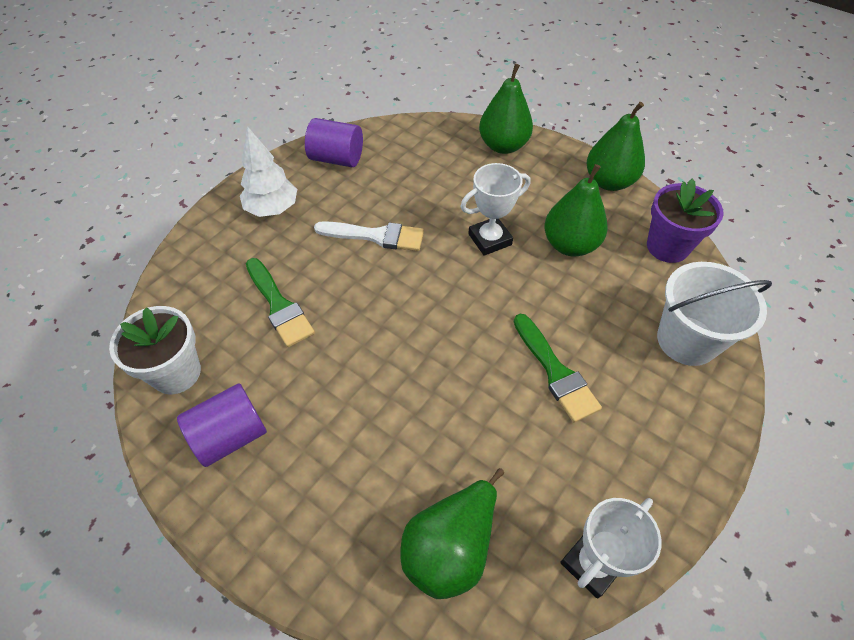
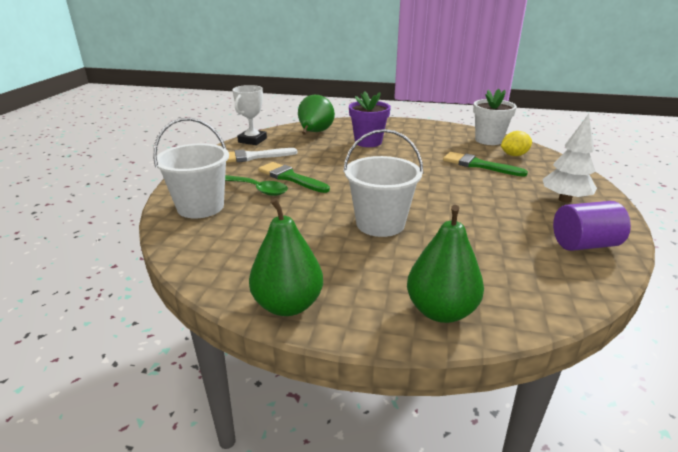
camera: 155 degrees right, 25 degrees down
(202, 312) = (514, 155): none -> yellow lemon
(230, 436) = (436, 134): purple cylinder -> none
(375, 236) = (469, 204): white brush -> white brush (253, 157)
(490, 239) = (380, 224): white trophy -> white bucket
(570, 245) = (308, 237): green pear -> none
(607, 355) = (259, 190): none -> green spoon
(667, 247) = (213, 258): purple flower pot -> purple flower pot (368, 142)

